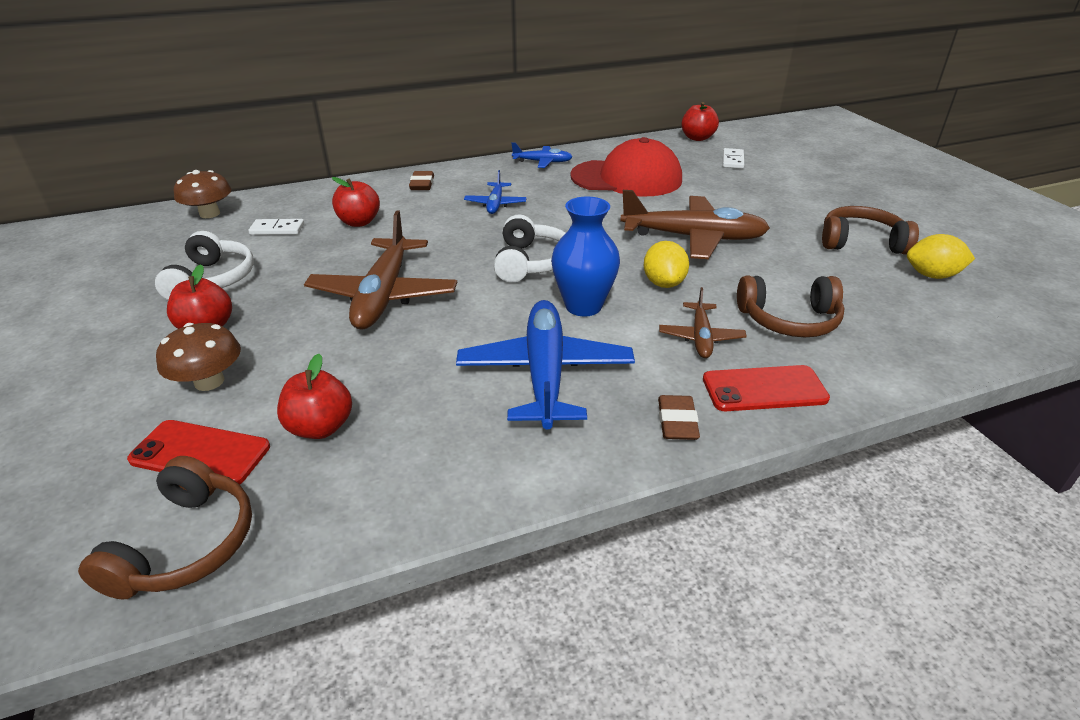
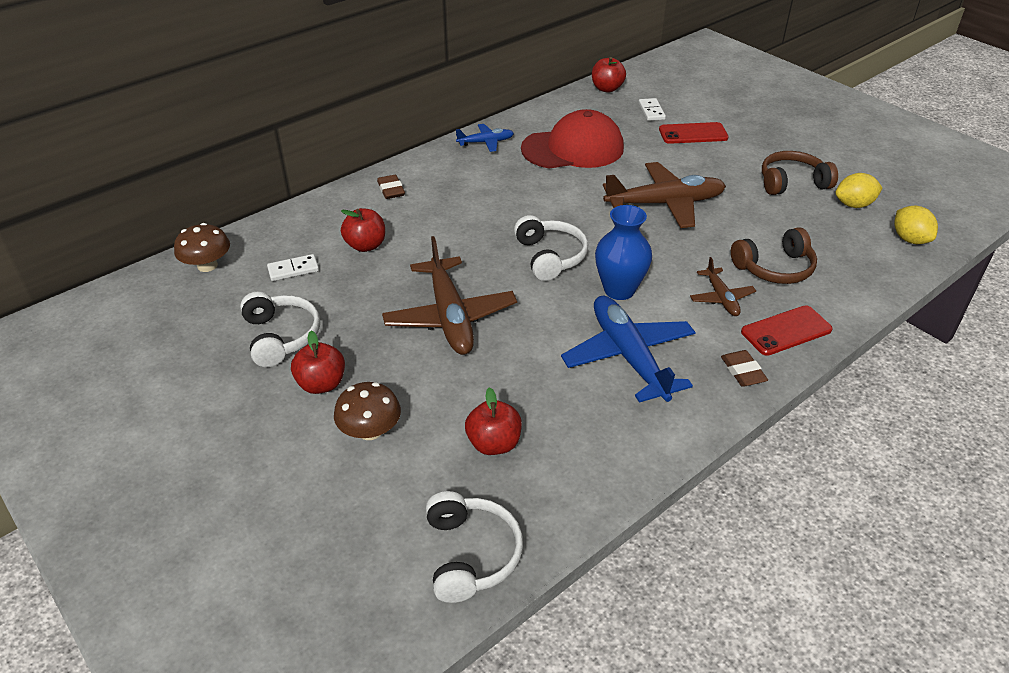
camera: 20 degrees left, 5 degrees up
(186, 545) = (470, 554): brown headphones -> white headphones
(200, 453) = (418, 489): red phone -> red phone (693, 134)
(495, 204) = (476, 200): blue plane -> none
(663, 283) = (667, 254): yellow lemon -> yellow lemon (909, 239)

